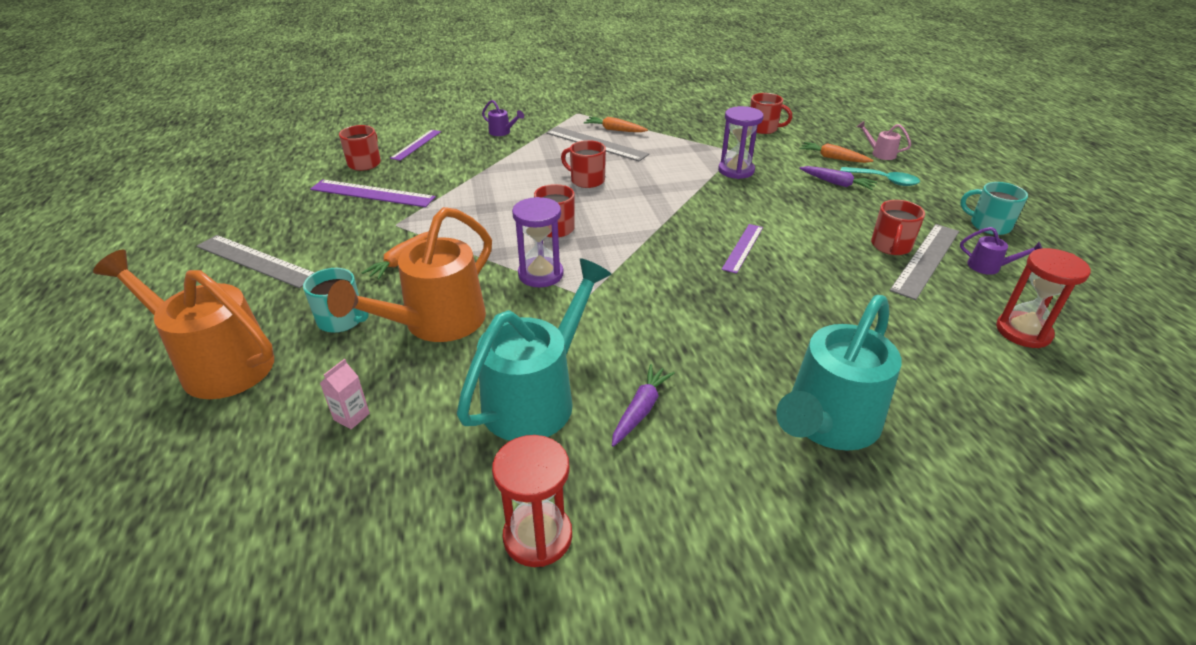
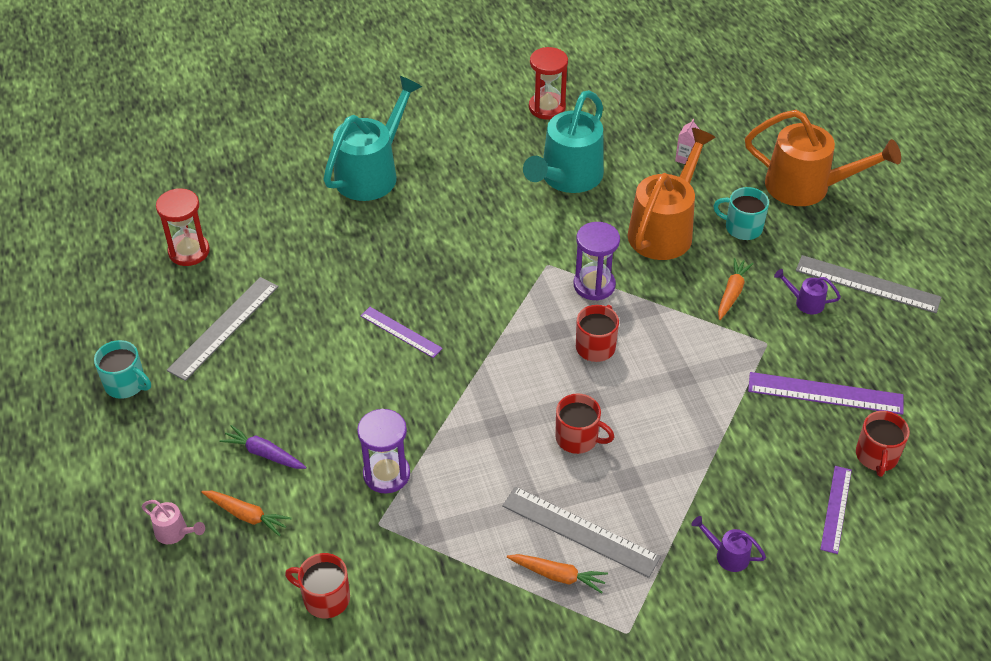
camera: 175 degrees right, 10 degrees up
(640, 410) = (495, 174): purple carrot -> none
(743, 248) = (401, 332): purple ruler -> purple ruler turned 75 degrees counterclockwise
(884, 180) = (200, 465): turquoise spoon -> none
(891, 246) = (249, 344): red mug -> none
(989, 267) = (168, 322): purple watering can -> purple watering can (805, 302)

